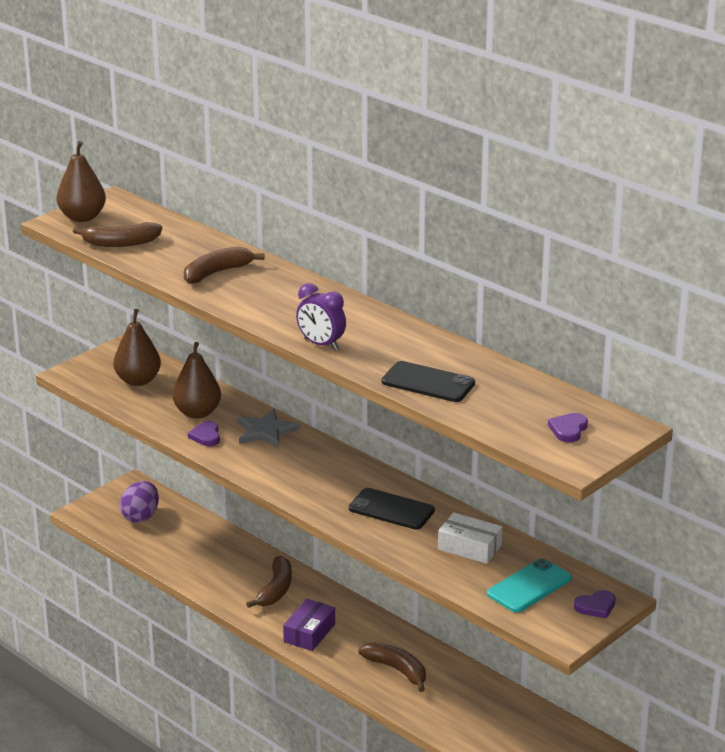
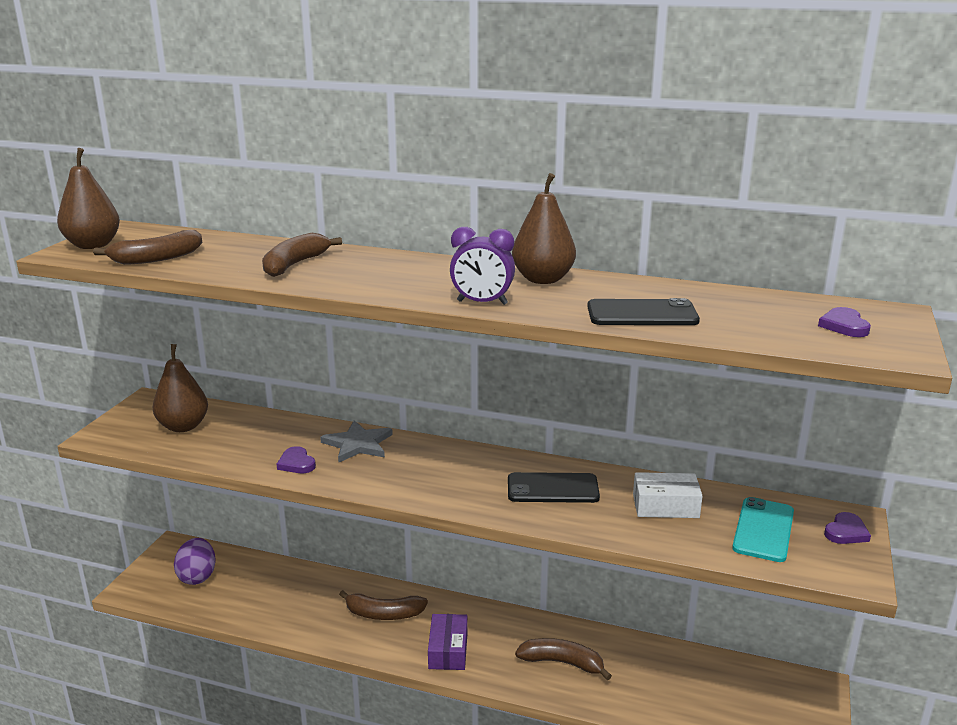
camera: 25 degrees left, 5 degrees down
(197, 413) = (270, 443): brown pear -> brown pear (543, 279)
(275, 590) = (383, 614): brown banana -> brown banana turned 105 degrees clockwise

